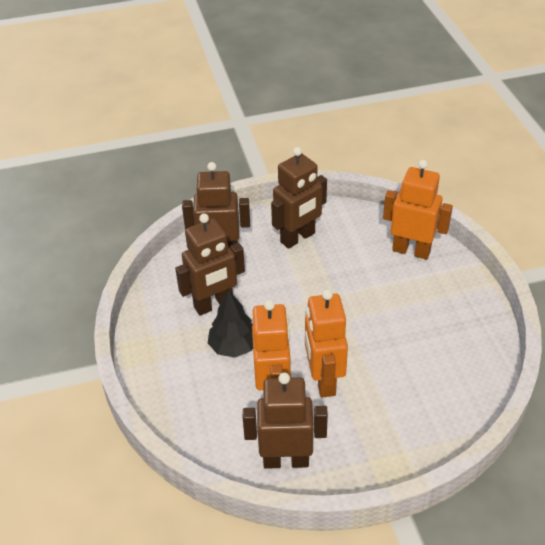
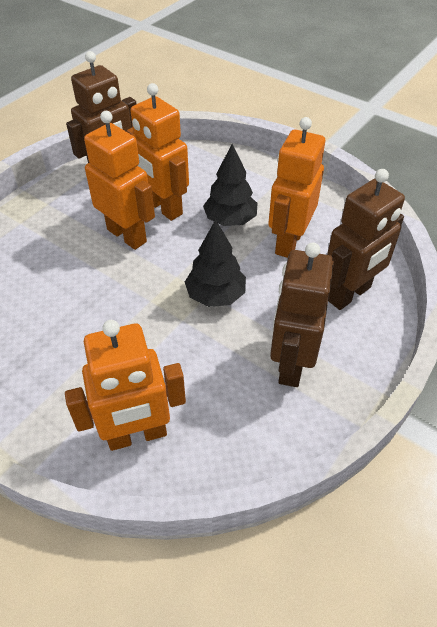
camera: 140 degrees right, 5 degrees up
(214, 305) = (288, 242): brown robot -> orange robot
(301, 297) = (216, 295): none -> black tree

